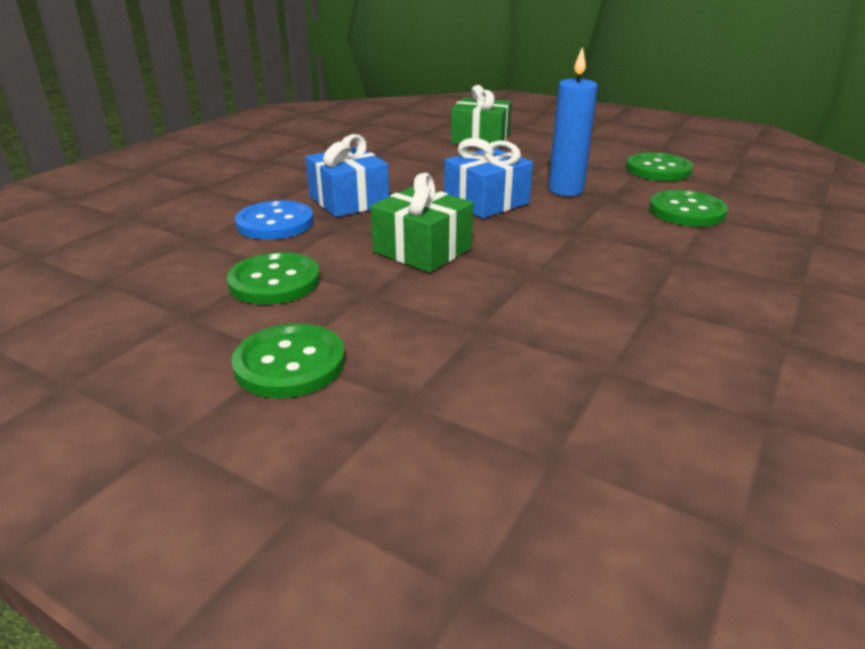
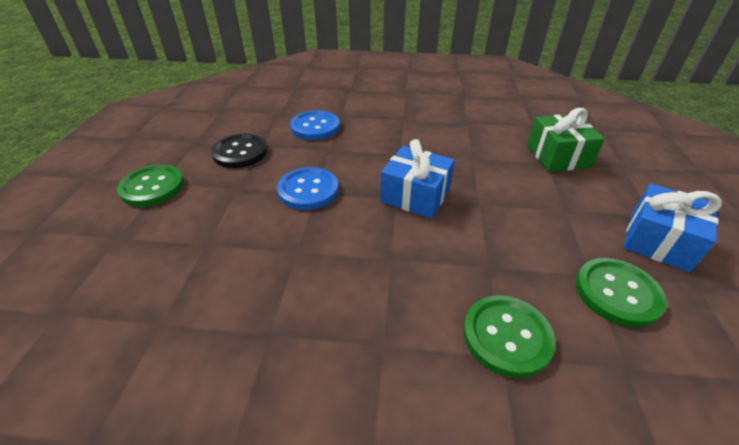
camera: 65 degrees right, 10 degrees up
(274, 281) = (240, 152): green button -> black button
(349, 201) = (367, 139): blue gift -> blue gift (658, 241)
(422, 250) = (308, 190): green gift -> blue button
(566, 190) = (482, 233): blue candle -> none

